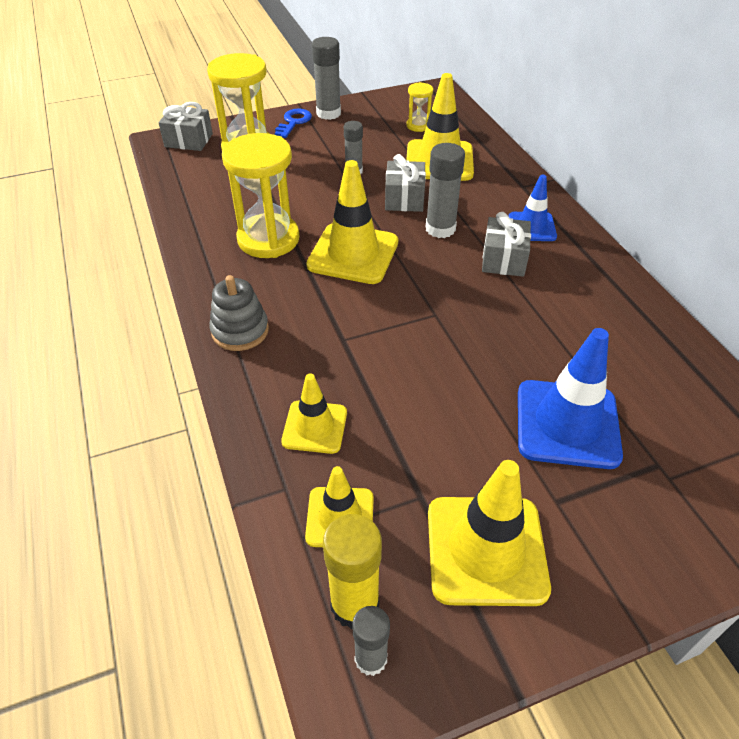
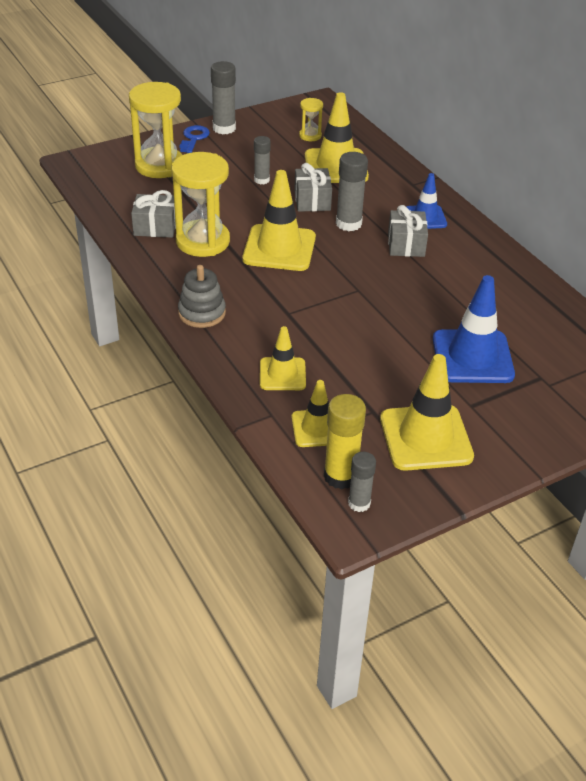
camera: 10 degrees left, 5 degrees down
(188, 140) = (100, 160): grey gift -> grey gift (155, 227)

